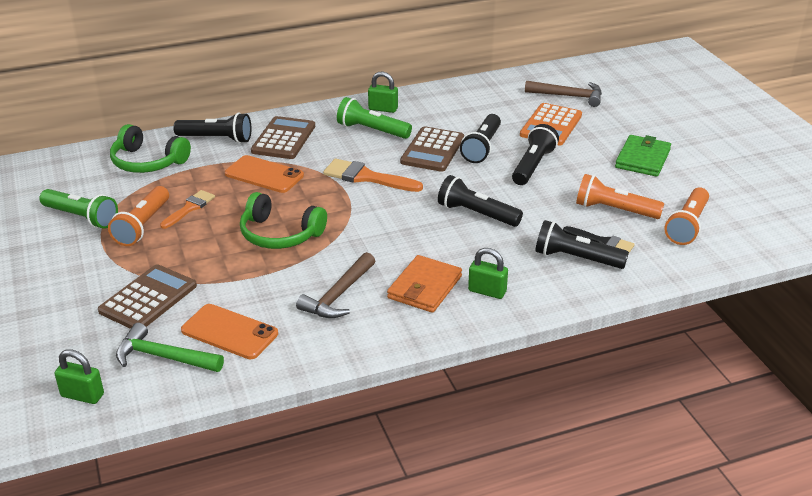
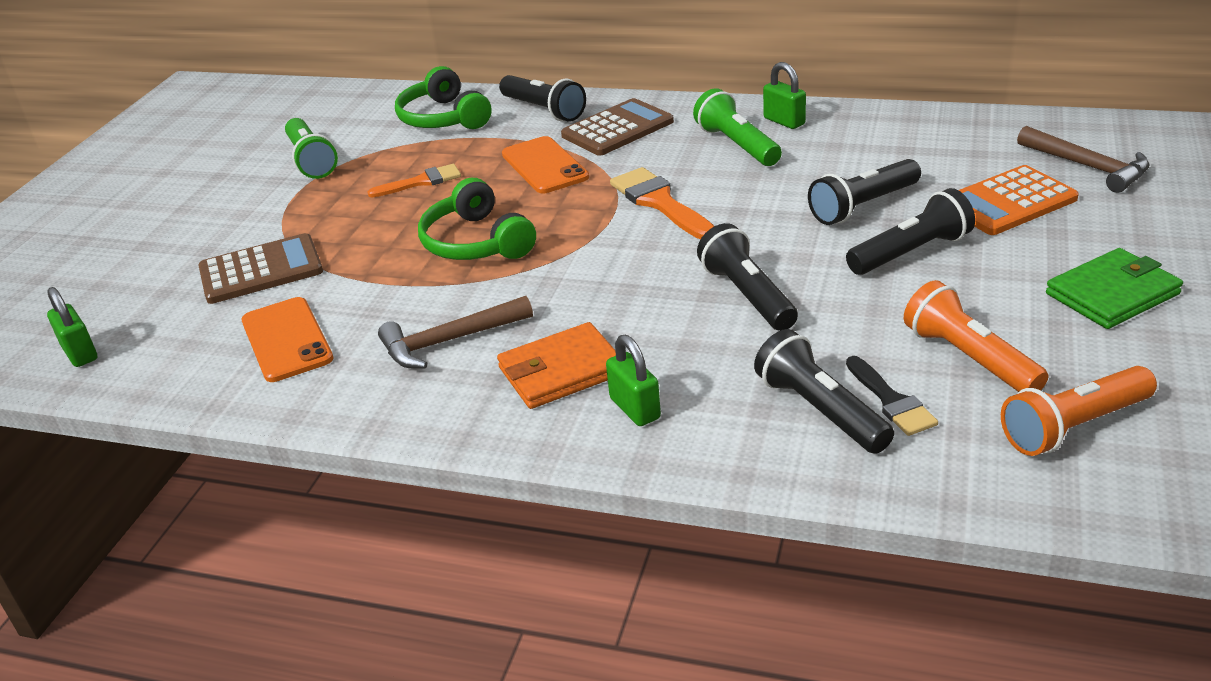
camera: 40 degrees right, 0 degrees up
(143, 226) = (354, 187): orange flashlight -> none
(163, 357) = (194, 342): green hammer -> none
(432, 150) = (788, 191): brown calculator -> none

